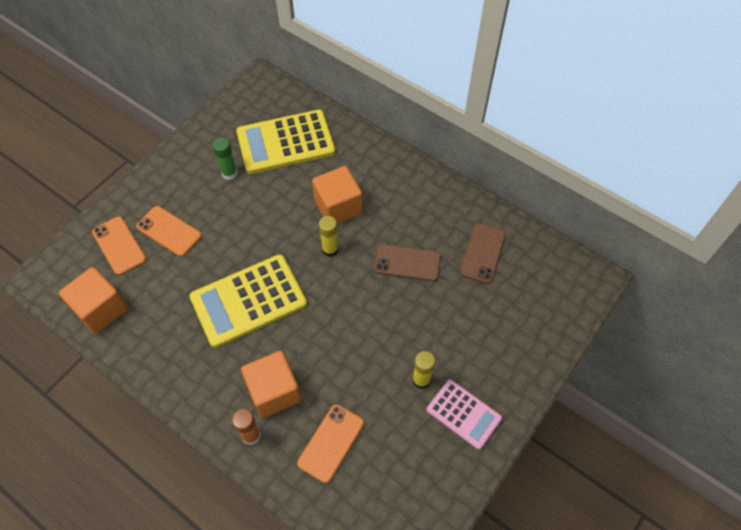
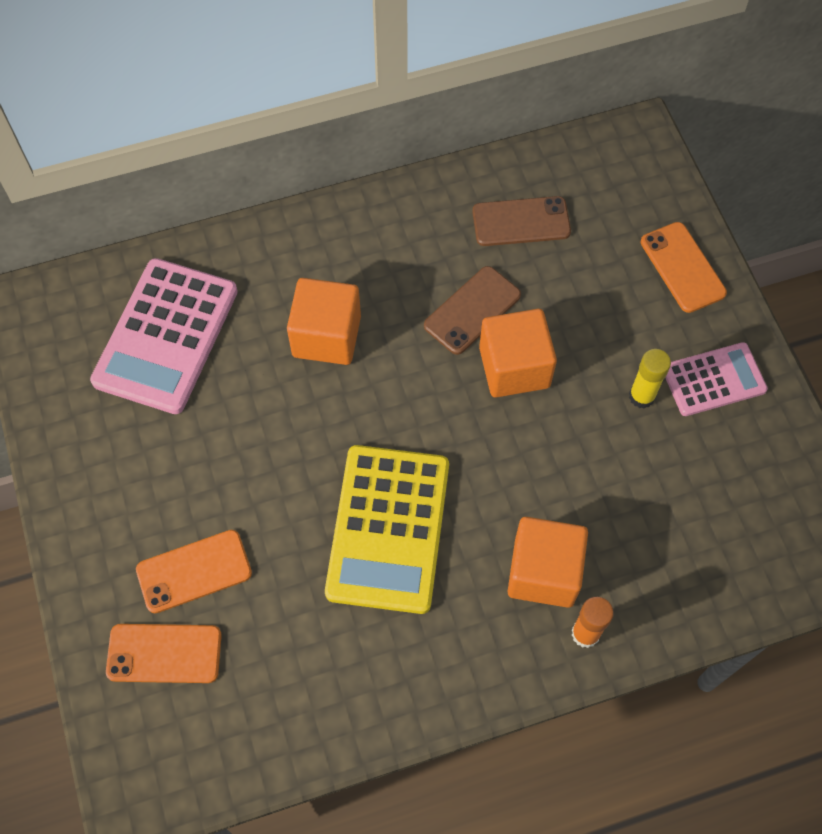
camera: 55 degrees left, 5 degrees up
(101, 309) = (256, 733): orange cube -> orange cube (514, 367)
(229, 173) = (159, 437): green glue stick -> none
(285, 142) = (166, 336): yellow calculator -> pink calculator
(330, 249) = (385, 385): yellow glue stick -> none
(331, 443) = (656, 546): orange phone -> orange phone (682, 267)
(482, 253) = (521, 222): brown phone -> brown phone turned 60 degrees counterclockwise

